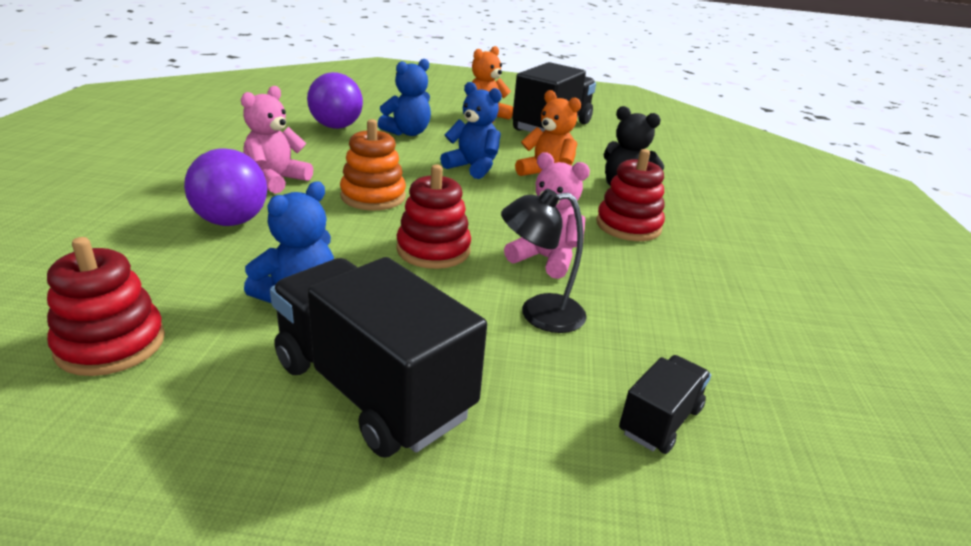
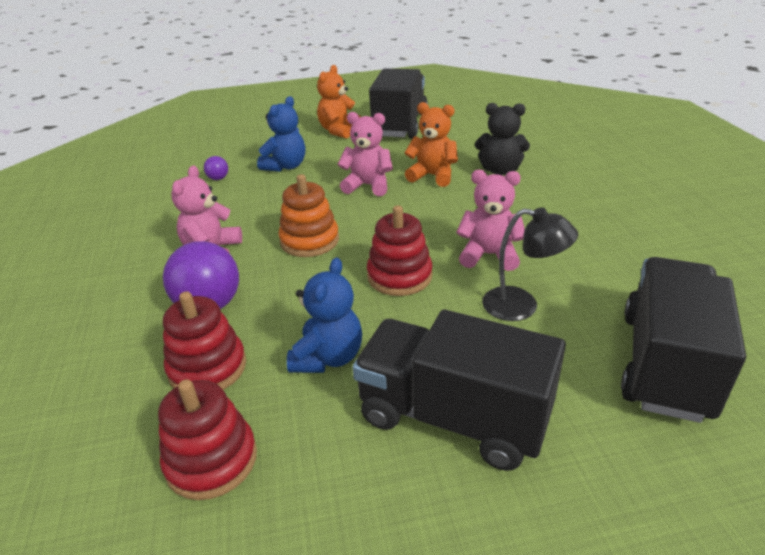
camera: 15 degrees left, 5 degrees up
(336, 127) = (218, 178): purple ball -> purple ball, size x0.46
(473, 167) = (368, 186): blue teddy bear -> pink teddy bear
(539, 314) = (521, 306): black lamp -> black lamp turned 135 degrees counterclockwise
(628, 226) = (527, 204): red stacking toy -> red stacking toy (207, 368)
(660, 420) = (665, 364): black truck -> black truck, size x2.05

